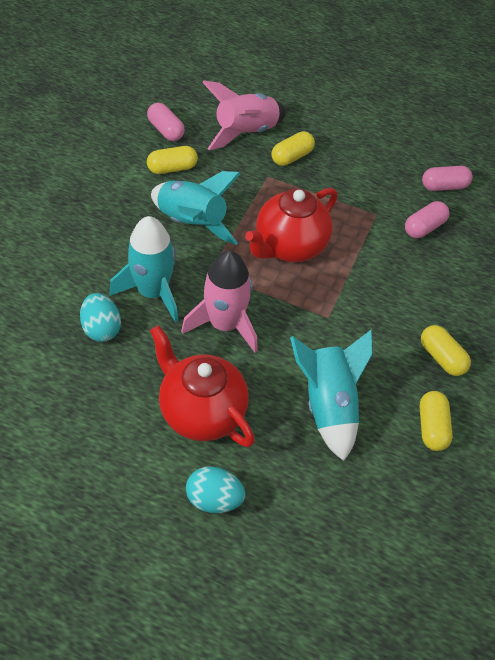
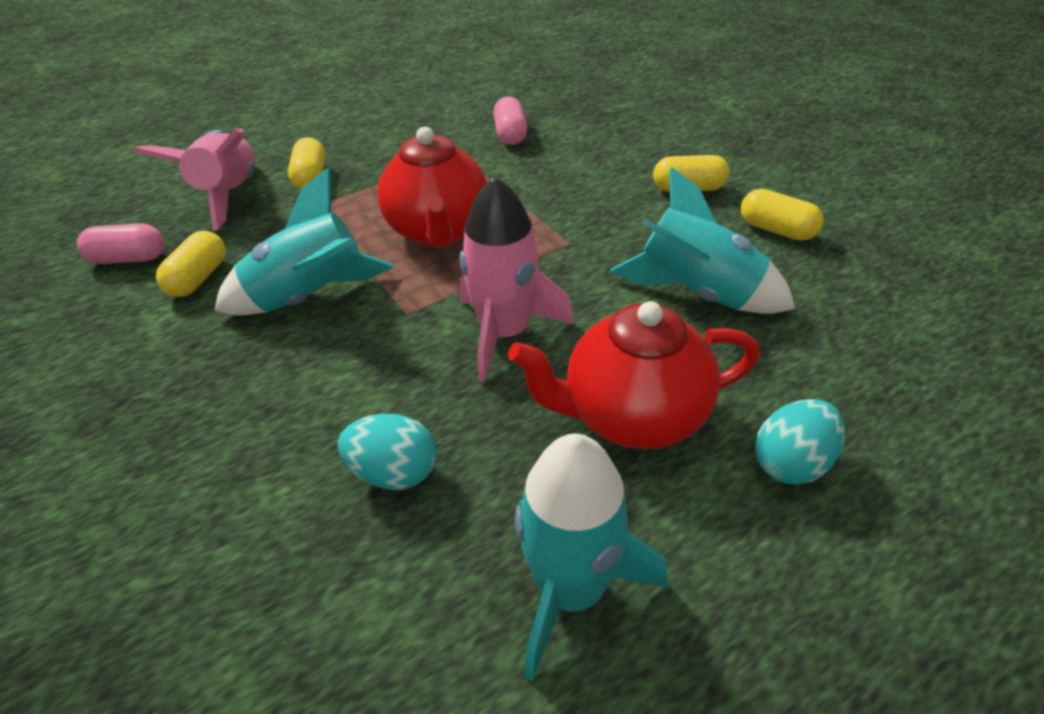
camera: 50 degrees left, 10 degrees down
(153, 292) = (384, 384): turquoise rocket -> turquoise rocket (571, 590)
(444, 186) = (471, 104): pink capsule -> none

